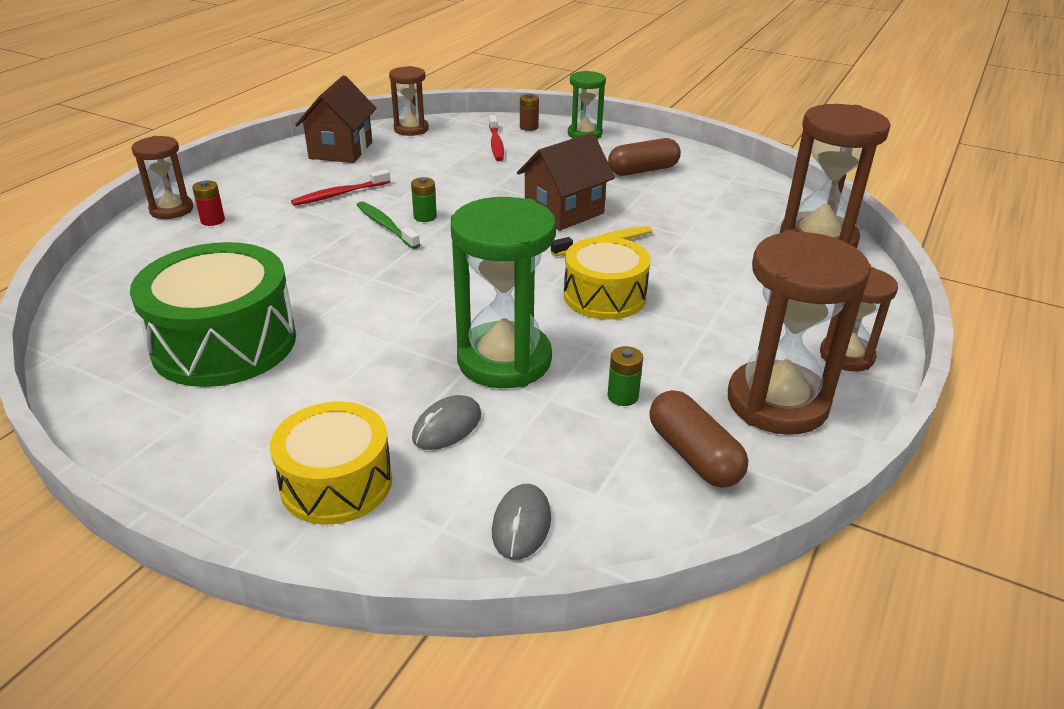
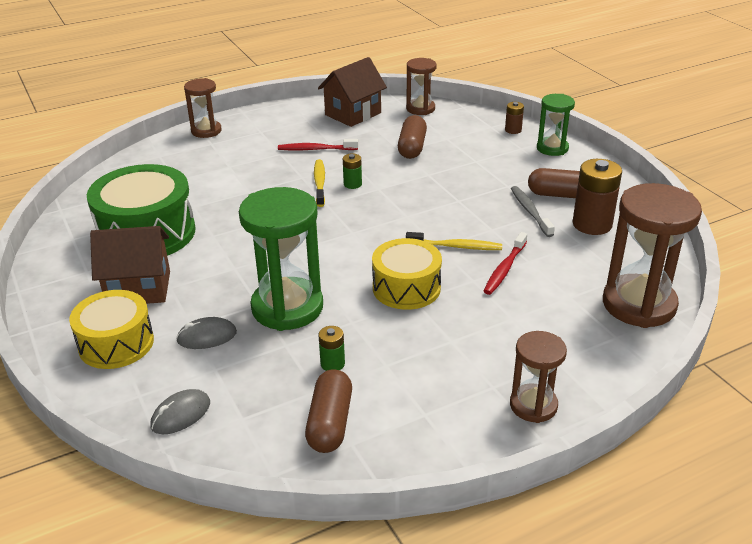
camera: 35 degrees right, 0 degrees up
(213, 220) = (221, 146): red battery -> none
(386, 226) = (319, 183): green toothbrush -> yellow toothbrush
(446, 166) = (412, 147): none -> brown capsule
(496, 144) = (470, 138): red toothbrush -> red toothbrush (504, 269)
(564, 212) = (455, 211): brown house -> brown house (139, 288)
(633, 192) = (530, 211): none -> grey toothbrush
(699, 187) = (592, 224): none -> brown battery
(777, 402) = (433, 415): brown hourglass -> none

